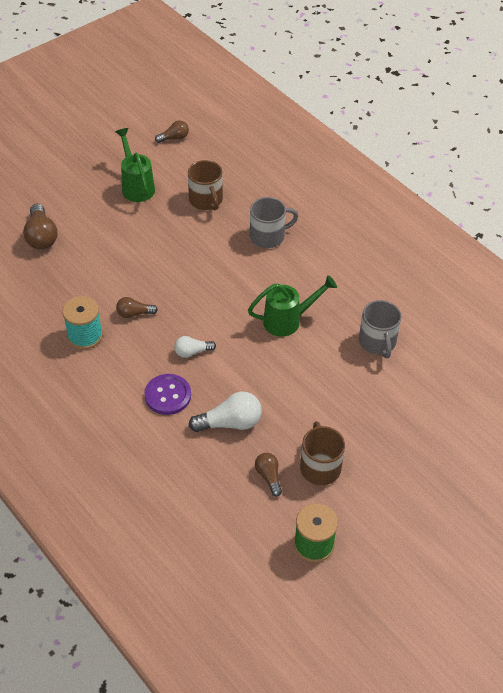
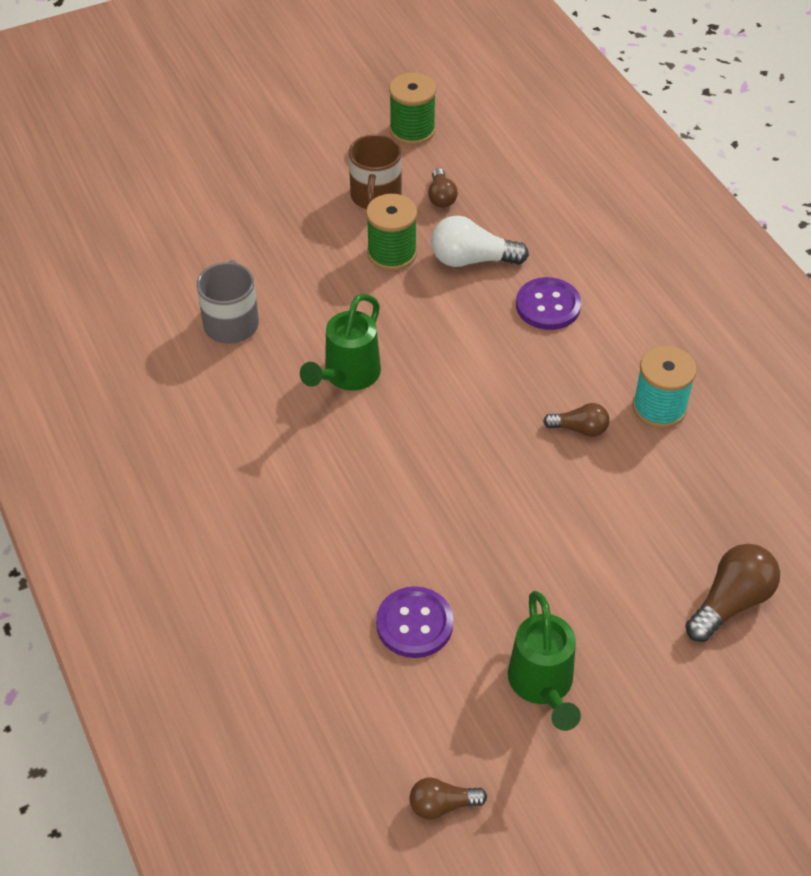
camera: 165 degrees left, 0 degrees up
(41, 236) = (730, 602): brown light bulb -> brown light bulb turned 45 degrees clockwise
(192, 352) = (502, 356): white light bulb -> none
(206, 200) = (414, 624): brown mug -> purple button
(268, 236) = (325, 525): grey mug -> none
(288, 320) = (347, 376): green watering can -> green watering can turned 60 degrees counterclockwise
(290, 417) = (392, 253): none -> green spool

